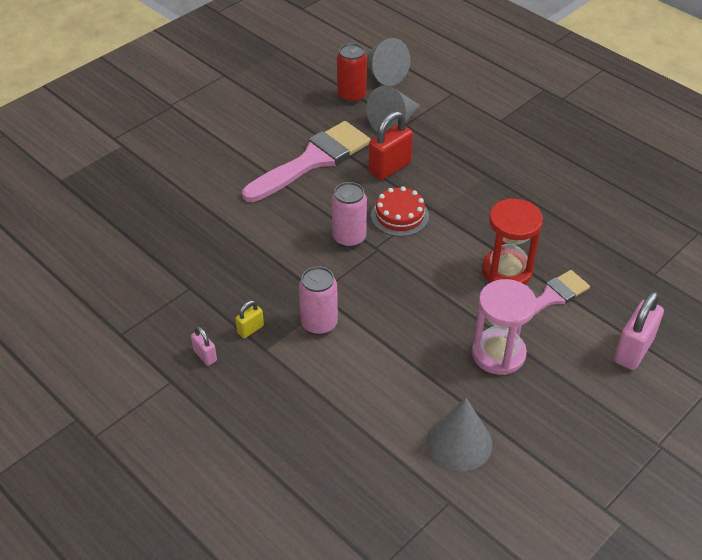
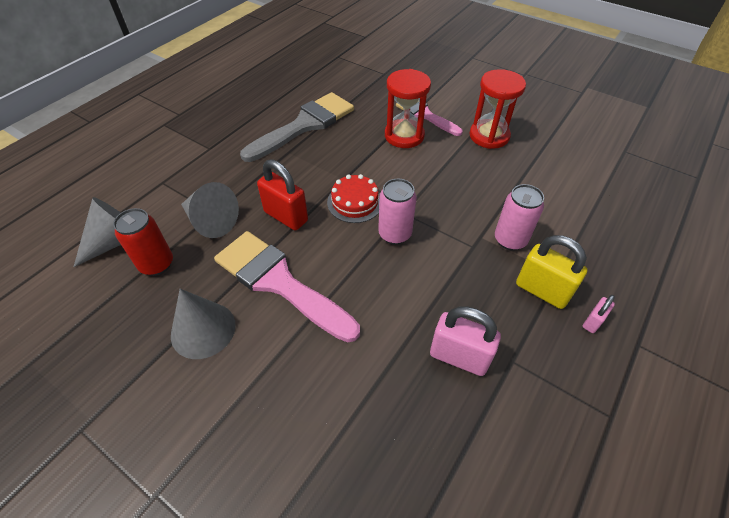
camera: 100 degrees left, 5 degrees up
(250, 329) = (542, 290): yellow padlock -> yellow padlock, size x1.93
(459, 442) = (577, 149): grey cone -> grey cone (203, 330)
(498, 354) = (489, 136): pink hourglass -> red hourglass
(535, 189) = (305, 125): none -> grey brush
(633, 350) = (457, 81): pink padlock -> pink padlock (459, 357)

